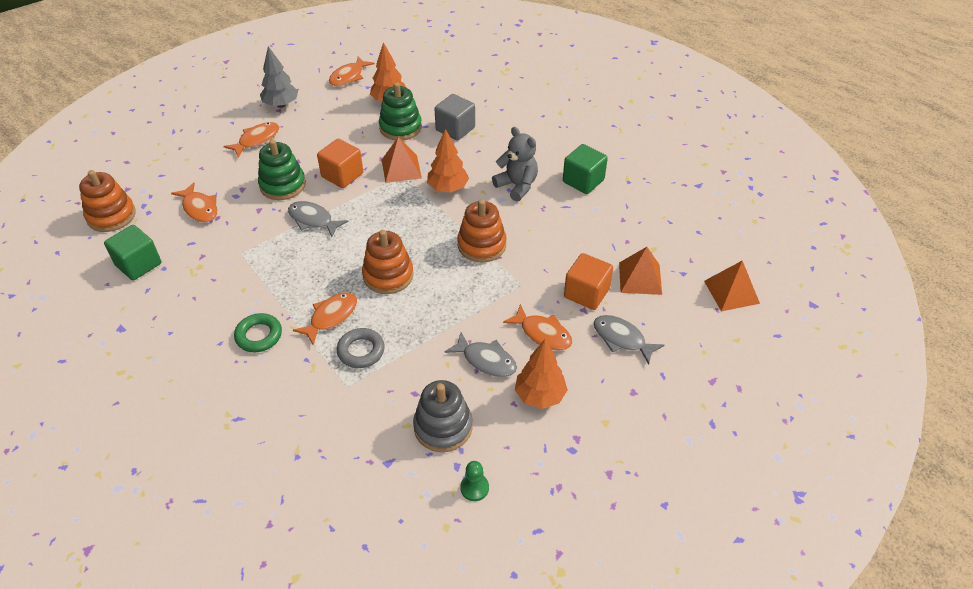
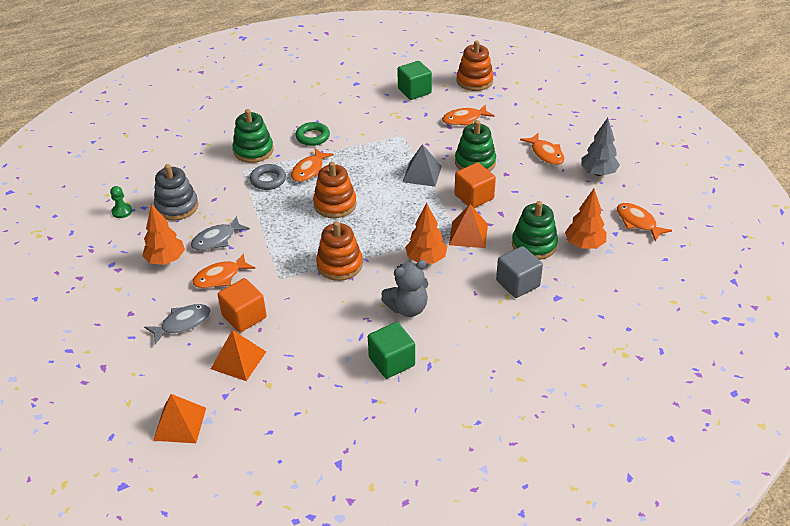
camera: 110 degrees right, 5 degrees down
(302, 389) = (253, 151): none -> green stacking toy
(313, 220) = (422, 174): grey fish -> grey pyramid
(331, 317) = (309, 170): orange fish -> orange fish turned 60 degrees clockwise

